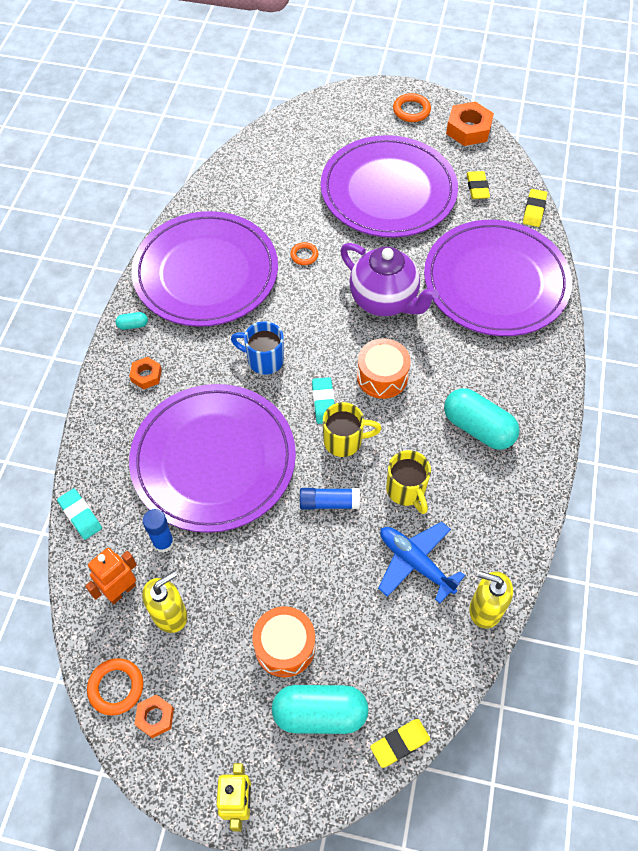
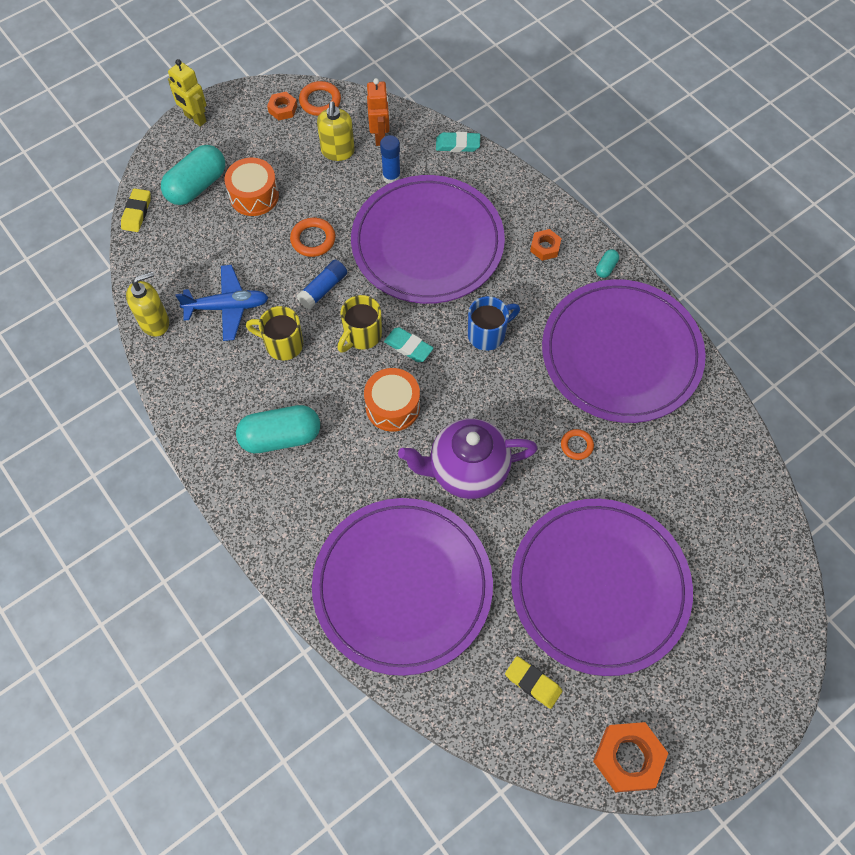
camera: 130 degrees right, 5 degrees up
(411, 110) = (707, 719): orange ring -> orange ring (313, 239)
(534, 210) = (454, 713): yellow eraser -> none

